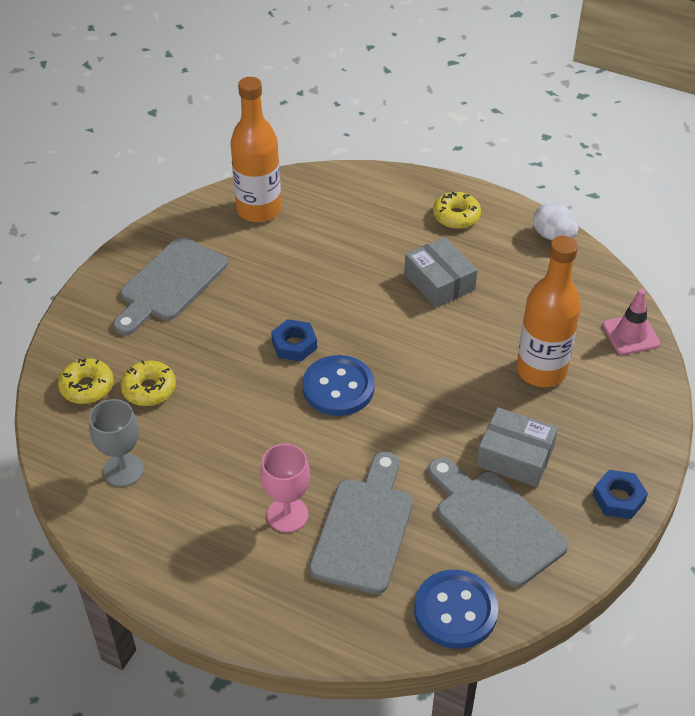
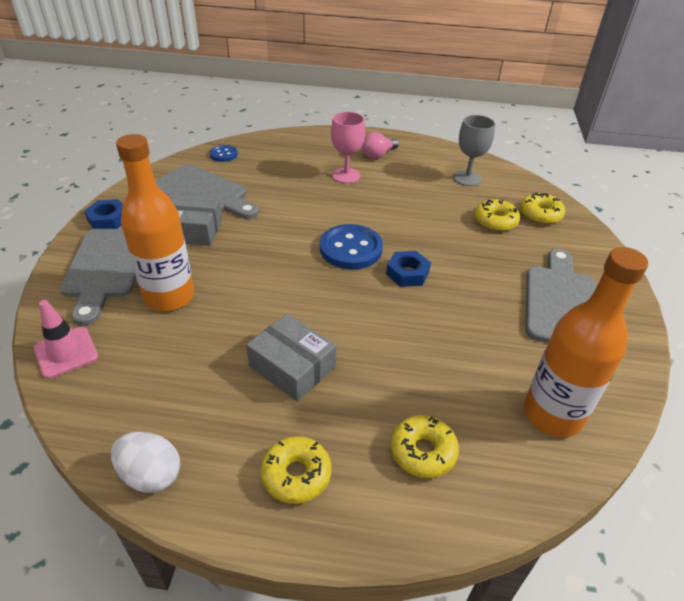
camera: 160 degrees right, 5 degrees down
(216, 553) = (378, 155): none -> pink light bulb
(364, 529) = (292, 177): grey cutting board -> grey cutting board (106, 267)
(366, 210) = (423, 452): none -> yellow donut
(455, 611) = (224, 154): blue button -> blue button, size x0.54

